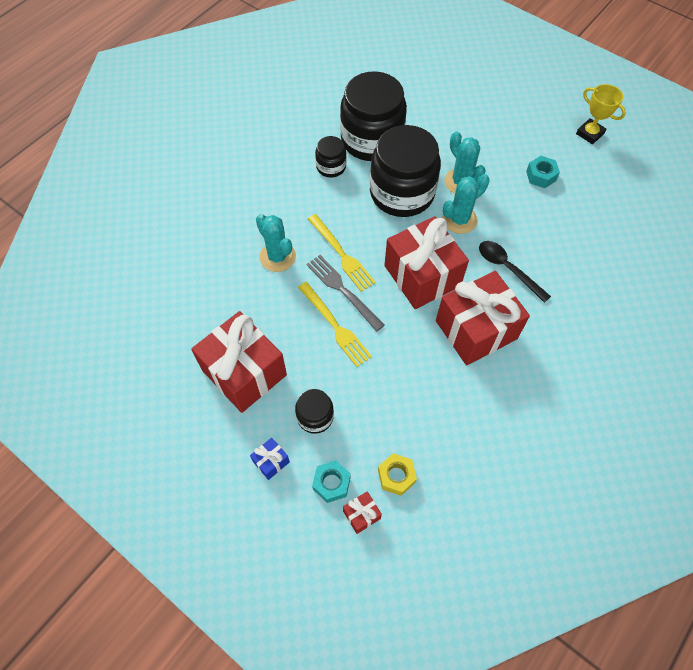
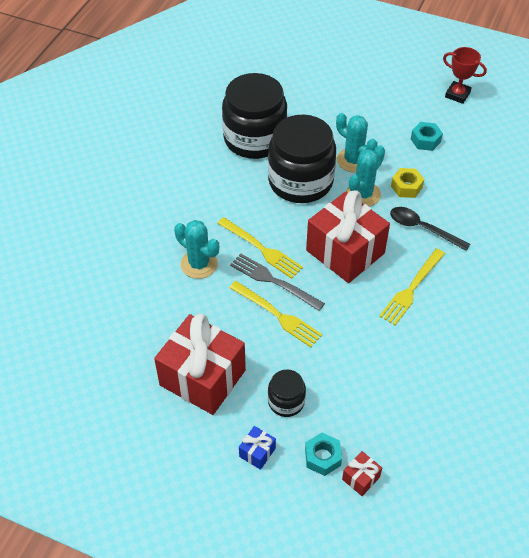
camera: 15 degrees left, 10 degrees down
(331, 167) = (223, 171): black jar -> none
(396, 476) = (381, 436): yellow nut -> yellow nut (406, 187)
(476, 330) = (411, 289): red gift -> yellow fork
(590, 133) = (457, 94): yellow trophy -> red trophy

